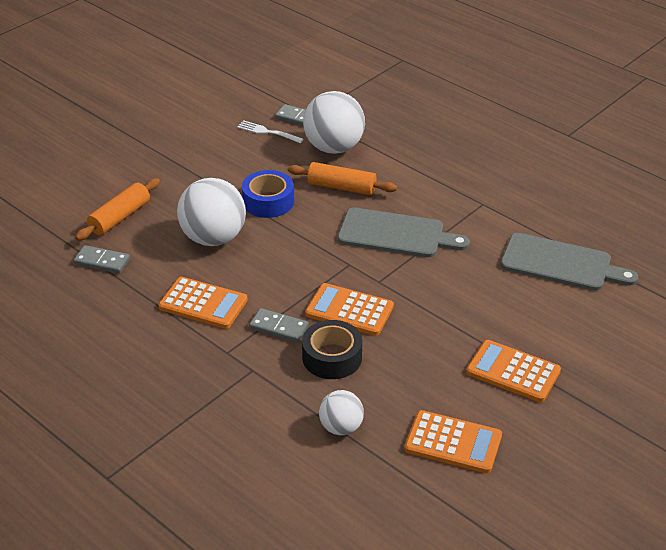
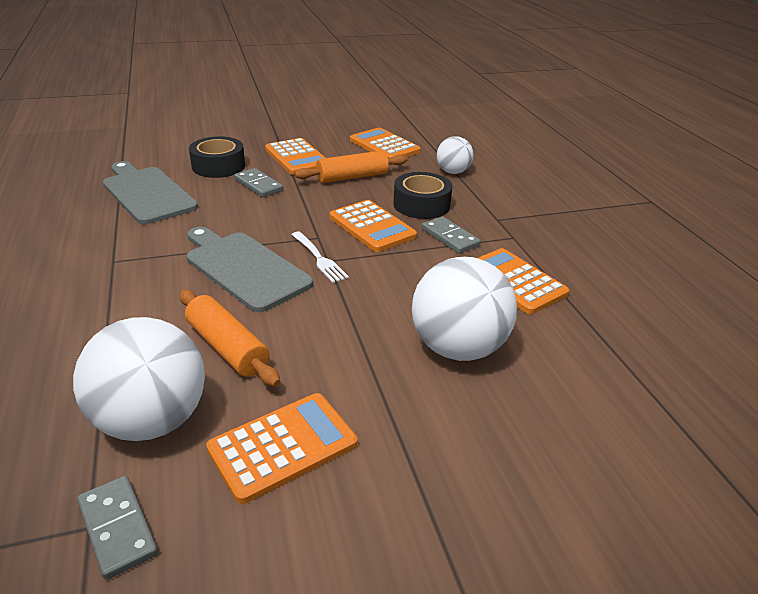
camera: 150 degrees left, 5 degrees down
(102, 261) = (630, 377): grey domino -> grey domino (258, 185)
(120, 217) = (587, 442): orange rolling pin -> orange rolling pin (352, 177)
(264, 161) = (283, 446): none -> orange calculator
(268, 132) = (209, 520): white fork -> white fork (318, 258)
(268, 201) = (344, 369): blue tape -> none
(561, 322) = (218, 166): none -> black tape

